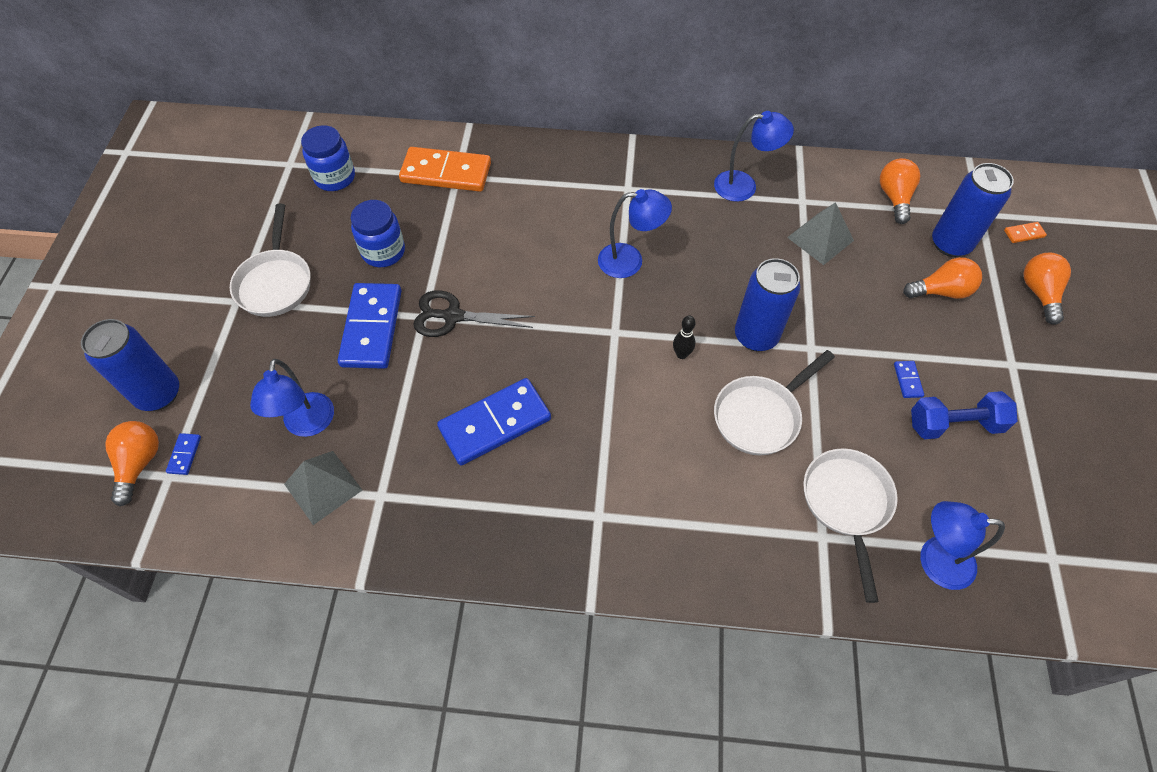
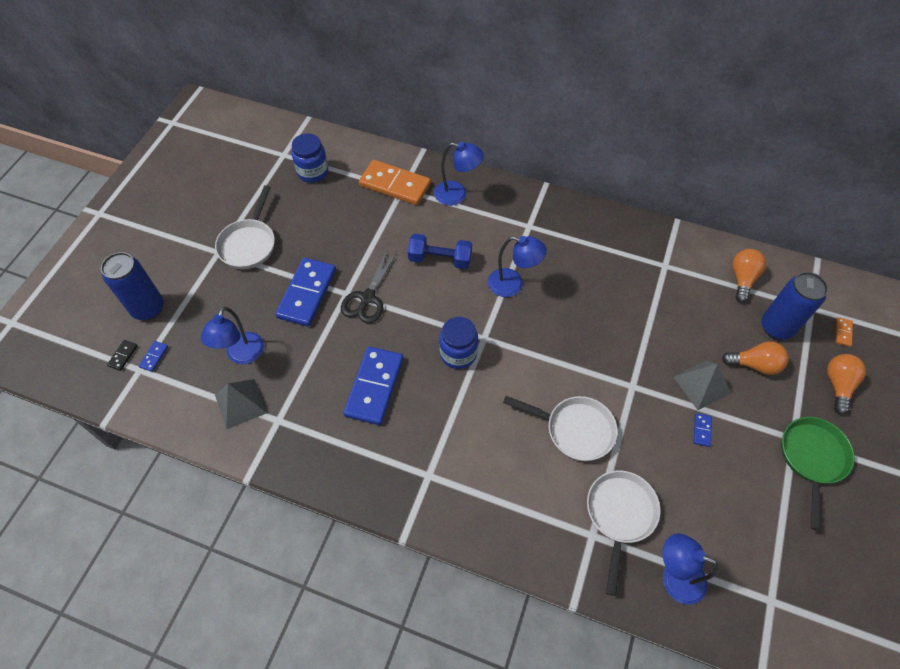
camera: 15 degrees right, 0 degrees up
(139, 464) = (123, 356): orange light bulb -> black domino
(383, 252) = (331, 237): blue jar -> blue jar (458, 354)
(453, 316) = (367, 298): black scissors -> black scissors turned 90 degrees counterclockwise
(495, 423) = (374, 387): blue domino -> blue domino turned 60 degrees counterclockwise
(681, 354) = (529, 367): black bowling pin -> none
(744, 186) = (622, 243): blue lamp -> blue lamp (457, 194)
(756, 336) = (592, 366): blue can -> none
(760, 416) = (575, 430): white pan -> white pan turned 135 degrees counterclockwise
(820, 239) = (669, 299): grey pyramid -> grey pyramid (702, 385)
(954, 424) = (728, 475): blue dumbbell -> blue dumbbell (440, 259)
(1024, 233) = (842, 332): orange domino -> orange domino turned 75 degrees counterclockwise
(1040, 382) = (812, 459): none -> green pan

